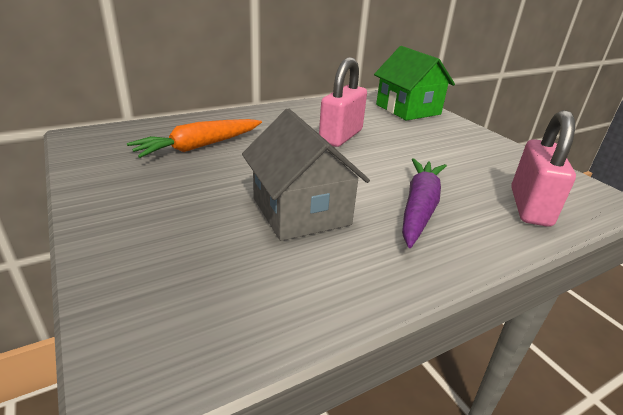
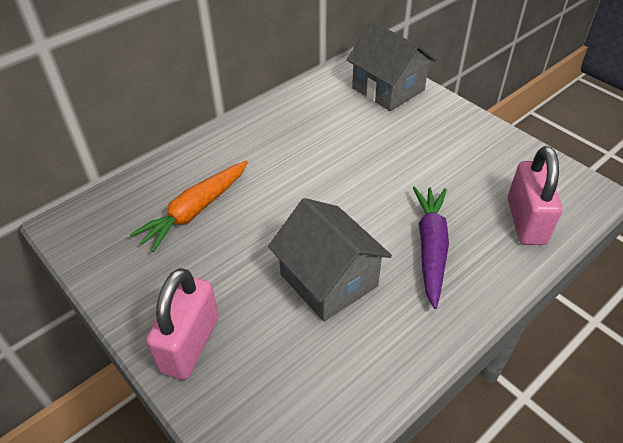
camera: 10 degrees left, 15 degrees up
(341, 136) = (331, 157): pink padlock -> pink padlock (190, 344)
(408, 109) = (388, 89): green house -> grey house

